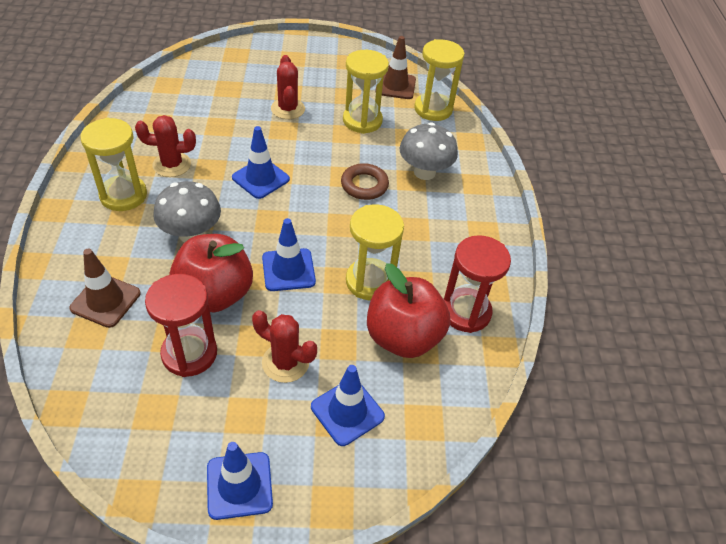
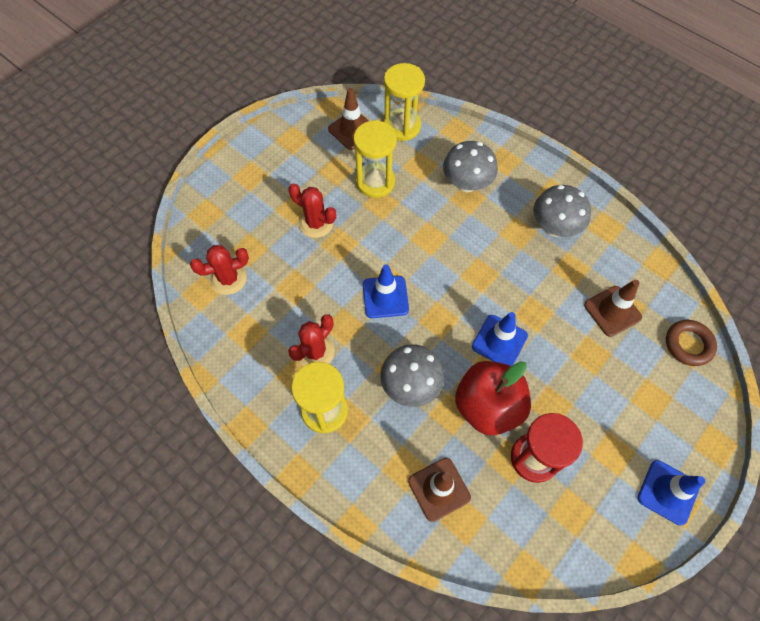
camera: 45 degrees left, 15 degrees up
(285, 362) = (585, 399): red cactus -> red cactus (228, 279)
(347, 411) = (651, 388): blue traffic cone -> none
(364, 185) = (449, 232): brown ring -> brown ring (688, 344)
(370, 281) = (548, 296): yellow hourglass -> none
(403, 337) = (612, 311): red apple -> brown traffic cone
(447, 250) = (554, 227): none -> grey mushroom
(465, 312) = (616, 258): red hourglass -> none

